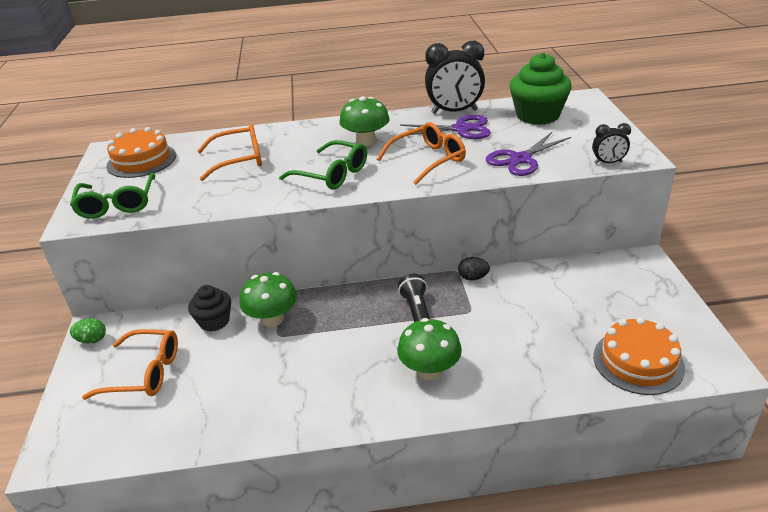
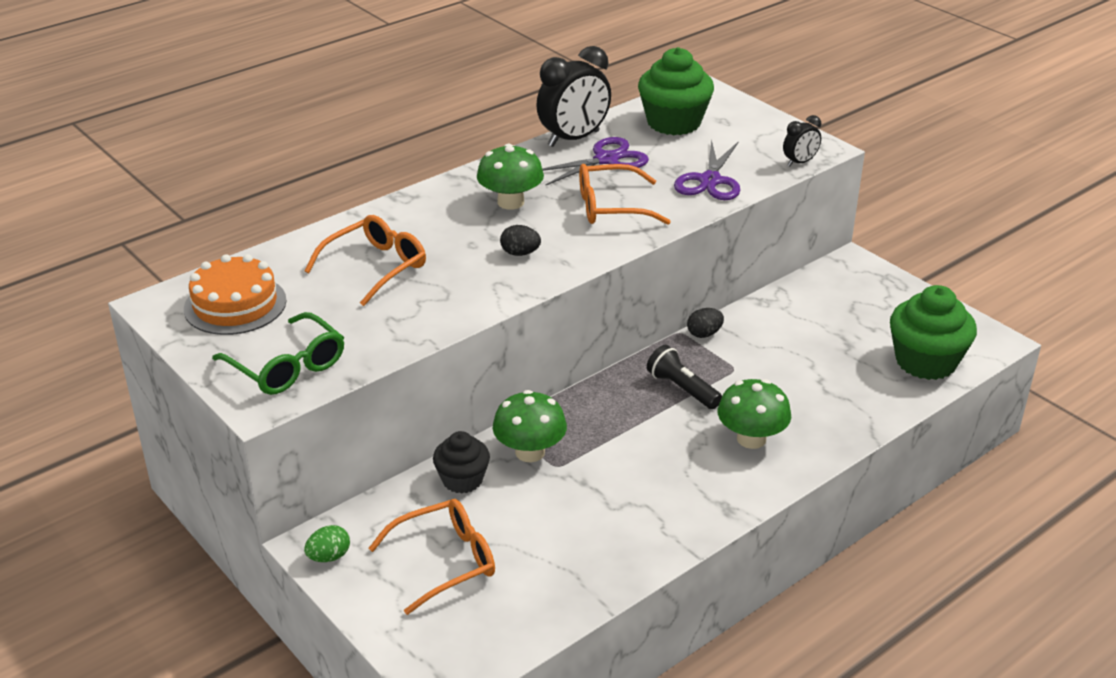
camera: 35 degrees left, 0 degrees up
(332, 174) = (520, 253): green glasses -> black egg
(428, 160) = (611, 207): orange glasses -> orange glasses turned 120 degrees counterclockwise
(638, 362) = (925, 361): orange cake -> green cupcake

